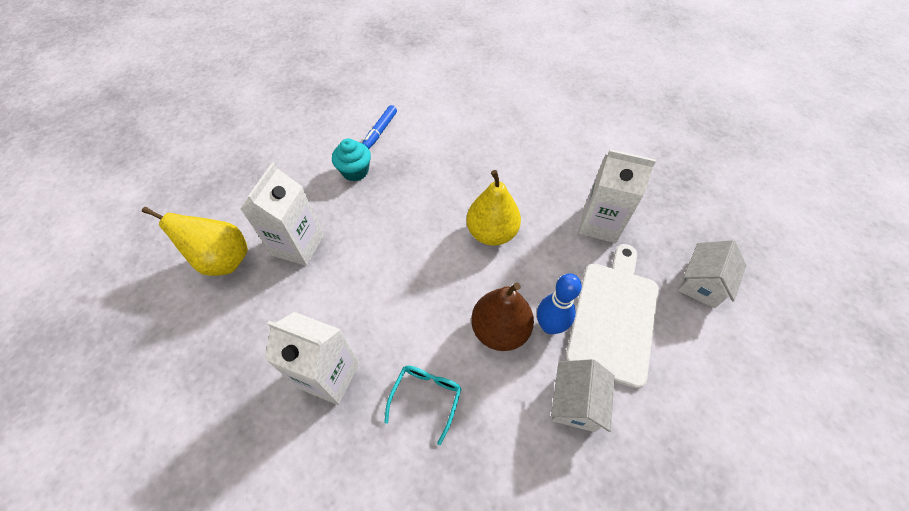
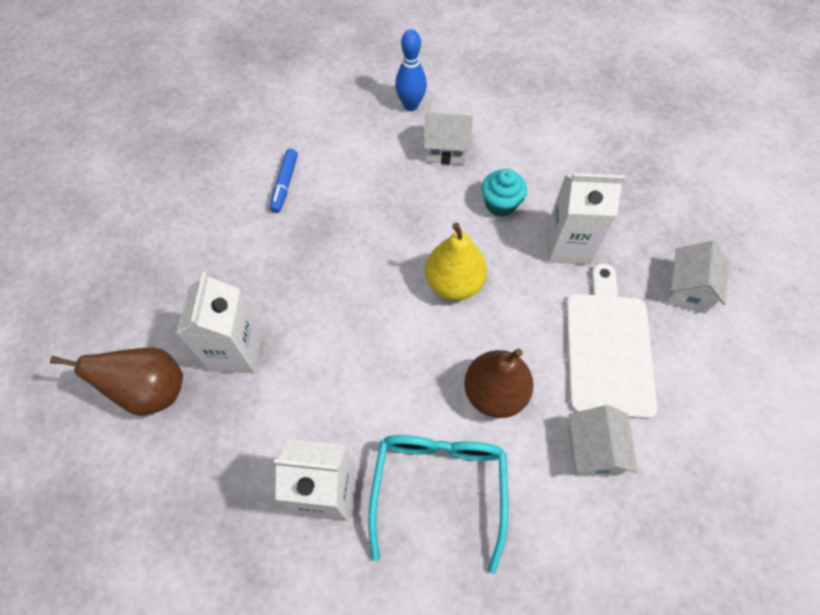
camera: 15 degrees left, 5 degrees up
(223, 260) = (152, 391): yellow pear -> brown pear
(355, 171) = (272, 243): turquoise cupcake -> turquoise cupcake (500, 204)
(426, 397) = (439, 486): turquoise glasses -> turquoise glasses, size x1.82
(517, 130) = (446, 150): none -> white house
(549, 326) = (545, 375): blue bowling pin -> blue bowling pin (410, 105)

